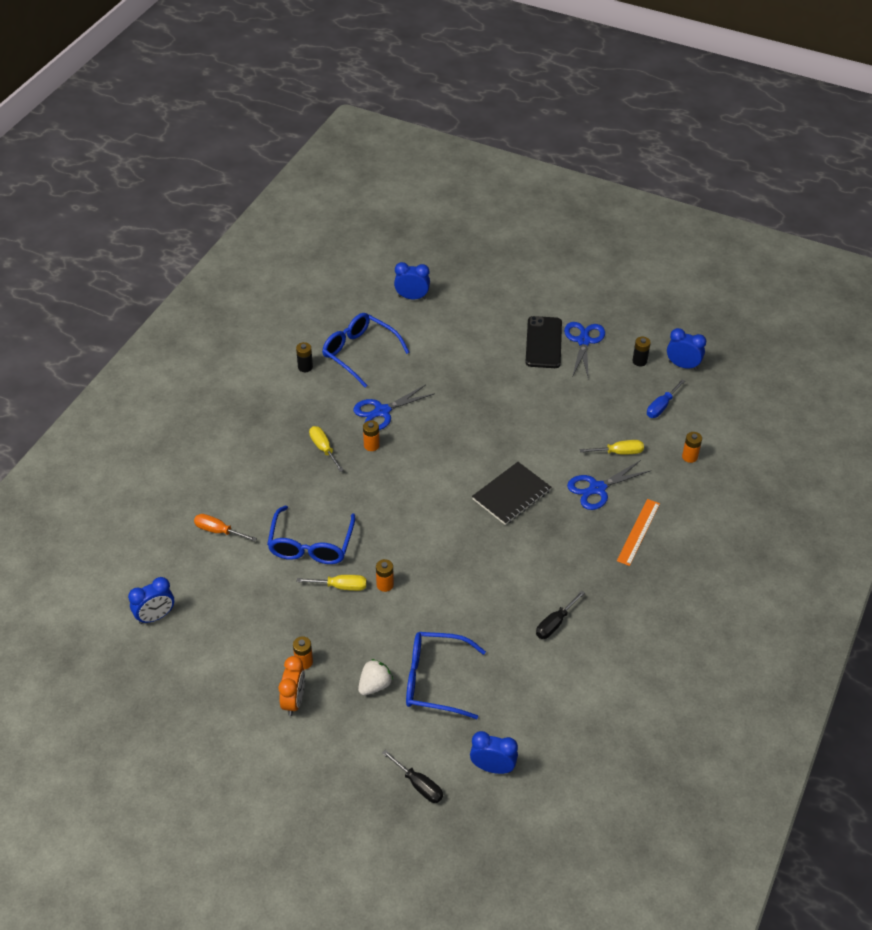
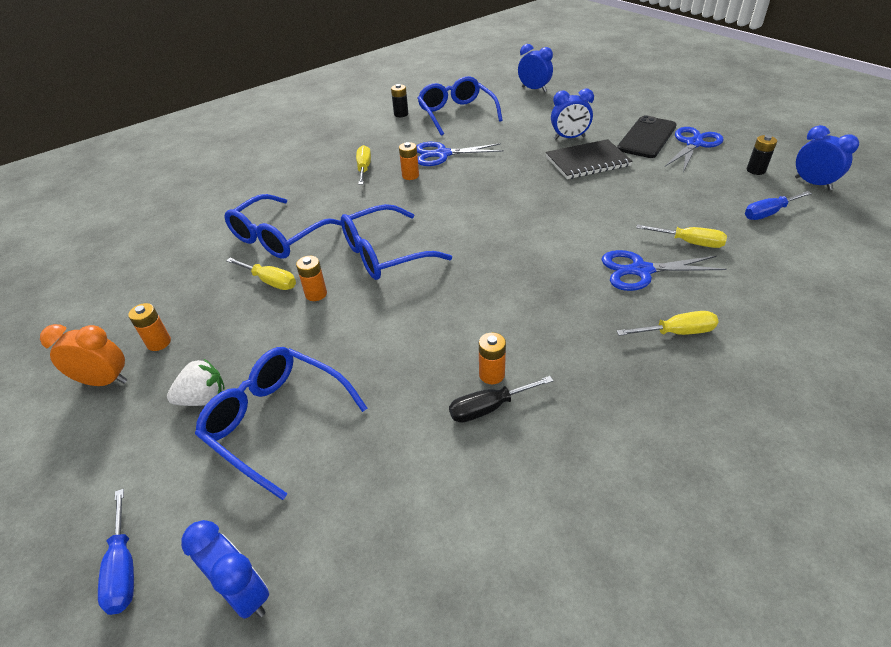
camera: 30 degrees right, 5 degrees down
(155, 616) = (82, 254): blue clock -> blue clock (569, 138)
(218, 531) = (211, 204): orange screwdriver -> none
(294, 701) = (105, 381): orange clock -> orange clock turned 120 degrees counterclockwise
(409, 532) = (385, 253): none -> blue glasses
(419, 785) = (123, 568): black screwdriver -> blue screwdriver
(511, 495) = (527, 249): black notebook -> black notebook (587, 161)
(638, 532) = (677, 332): orange ruler -> yellow screwdriver
(689, 457) = (791, 270): orange battery -> orange battery (491, 375)

